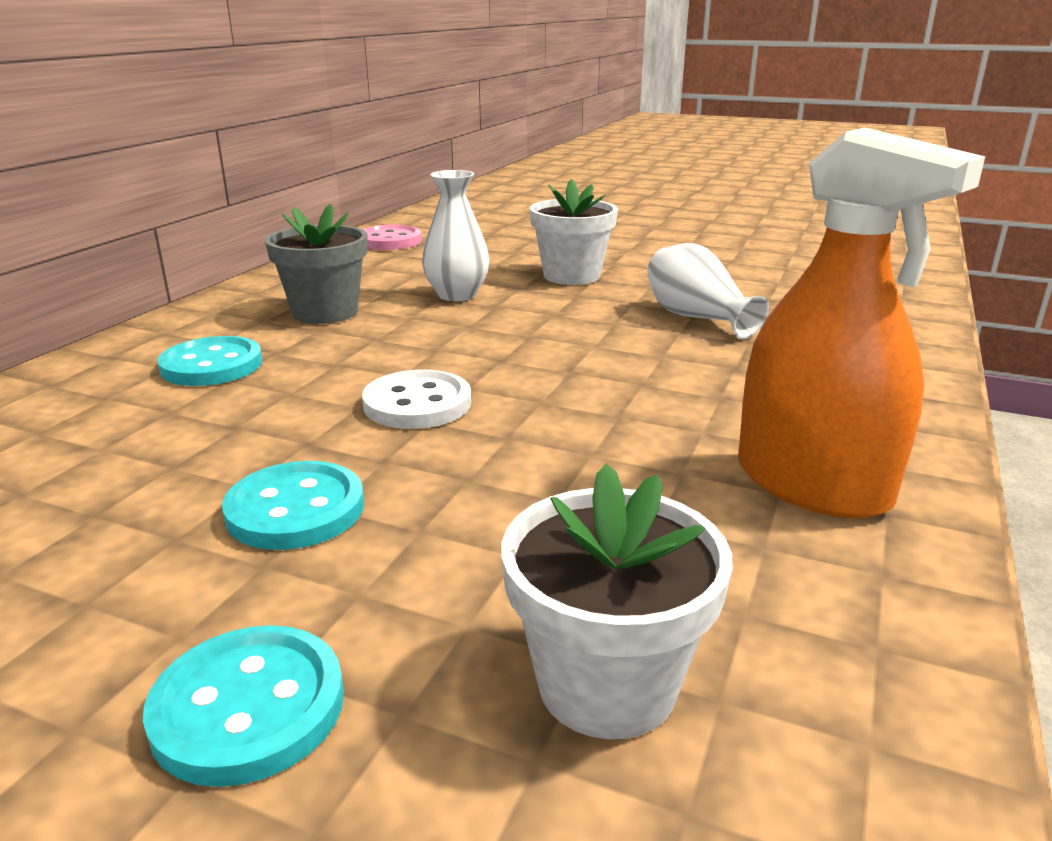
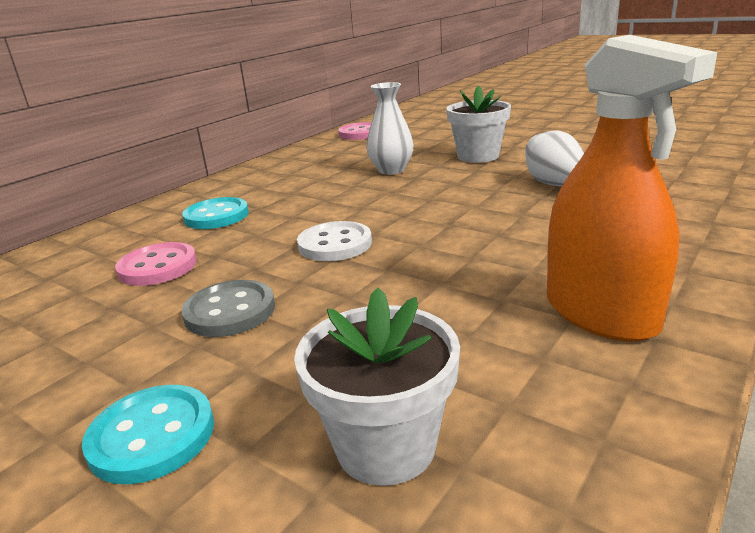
camera: 15 degrees right, 0 degrees up
(146, 447) = (158, 267): none -> pink button
(295, 509) = (230, 311): turquoise button -> grey button
(325, 312) = (300, 182): grey flower pot -> none

